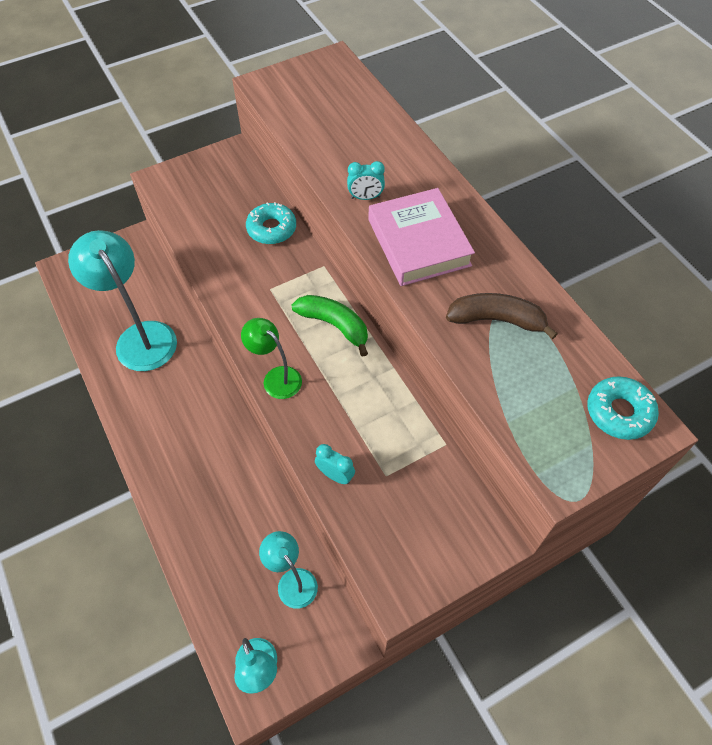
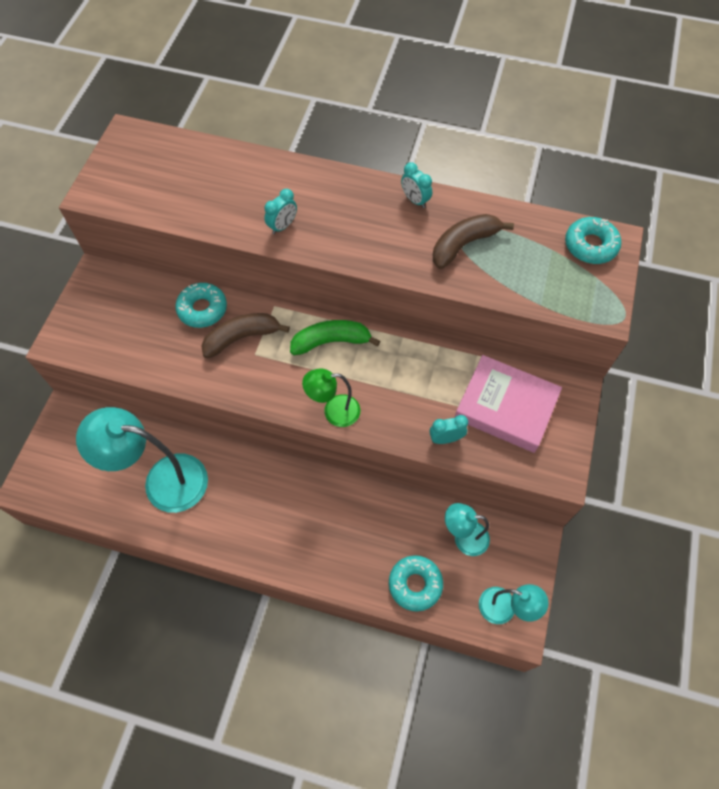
camera: 45 degrees left, 5 degrees up
(216, 577) = (415, 584): none -> turquoise donut
(274, 270) = (241, 337): none -> brown banana
(419, 242) = (357, 231): pink book -> pink book (506, 407)
(496, 254) = (415, 200): none -> turquoise clock

